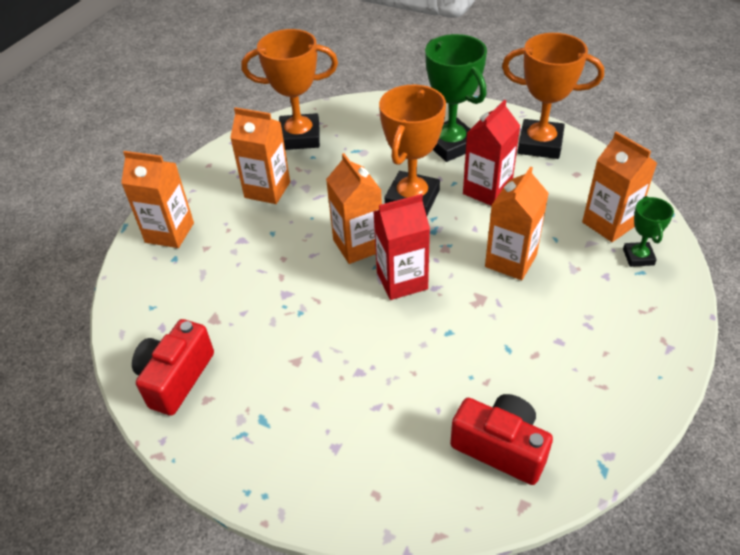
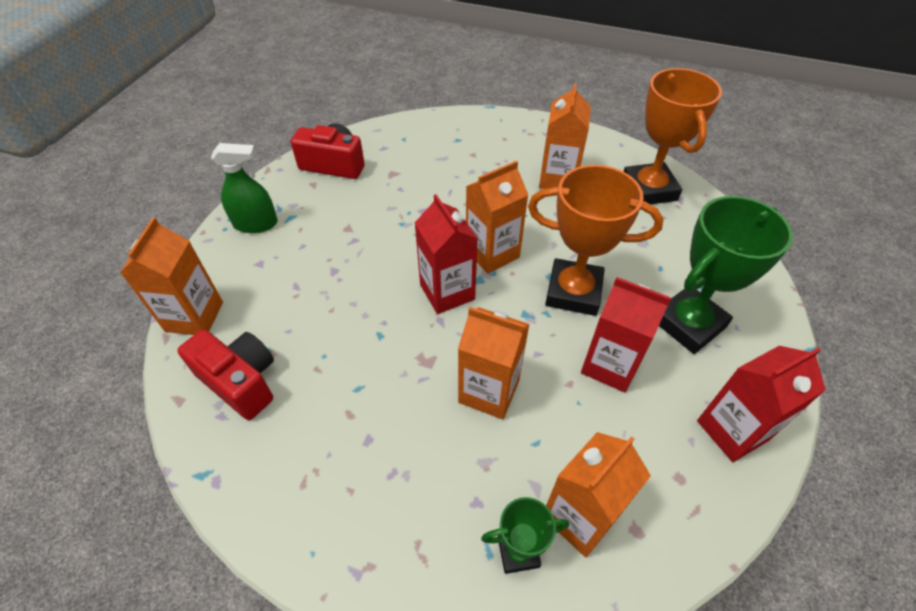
camera: 80 degrees right, 5 degrees up
(169, 232) = (487, 131): orange carton -> orange carton (194, 316)
(265, 458) = (256, 224): none -> green spray bottle
(500, 447) = (240, 381): red camera -> red camera turned 75 degrees counterclockwise
(540, 144) = (732, 430): orange trophy -> red carton

